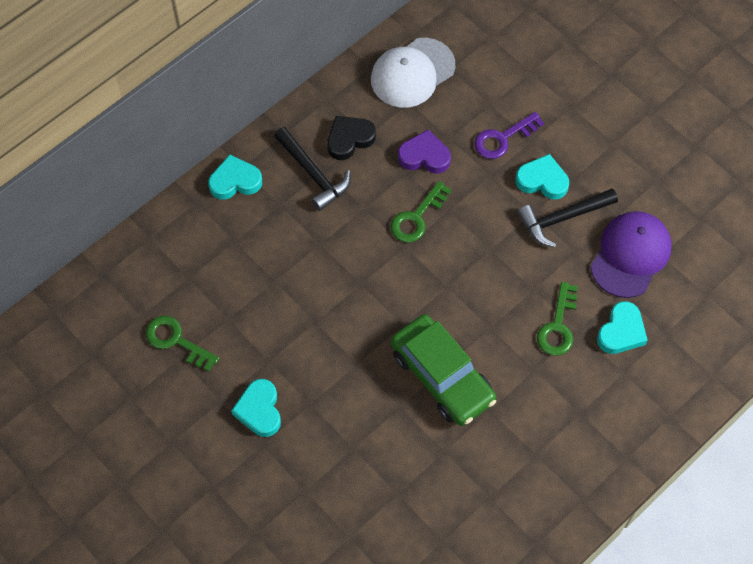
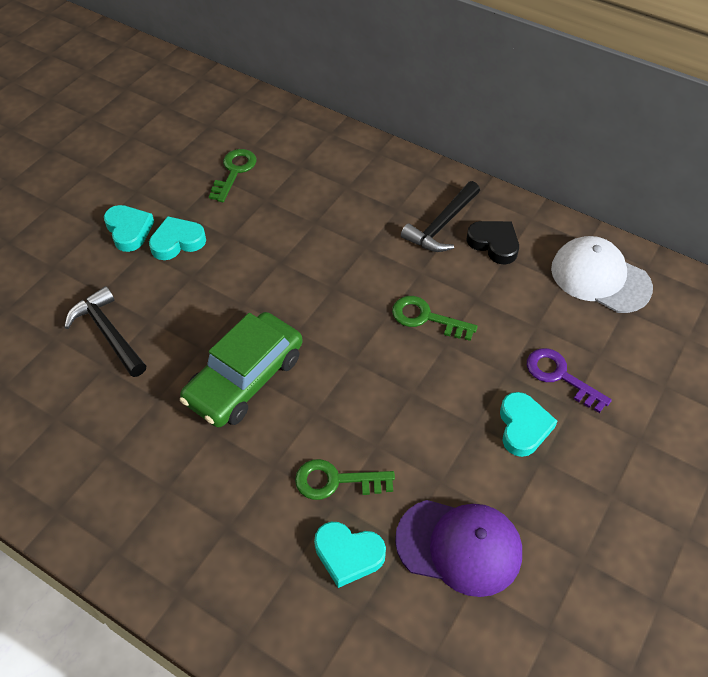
camera: 75 degrees right, 10 degrees down
(235, 181) = (409, 173): turquoise heart -> turquoise heart (129, 230)
(424, 156) = (503, 309): purple heart -> none
(562, 219) = (480, 458): black hammer -> black hammer (108, 333)

